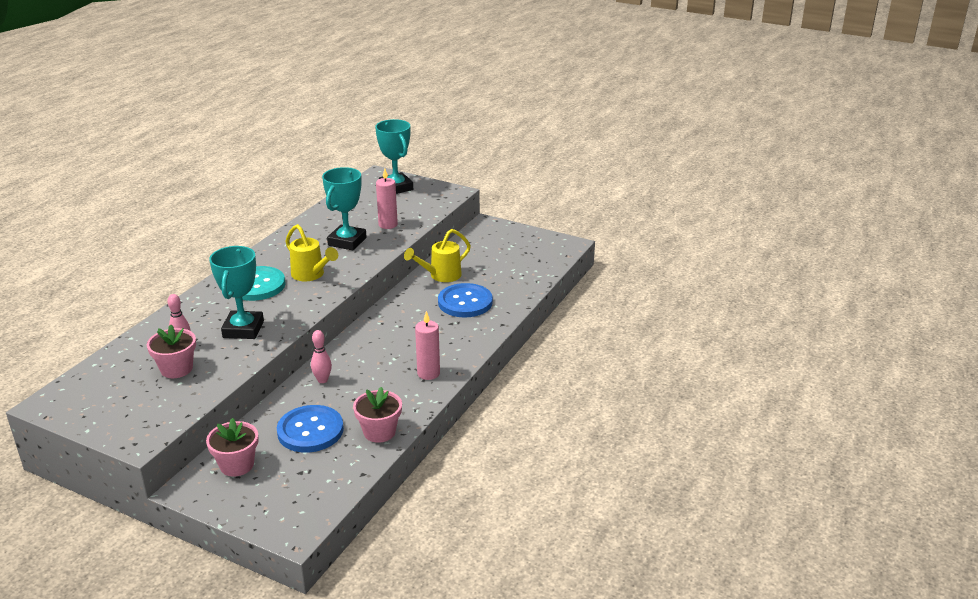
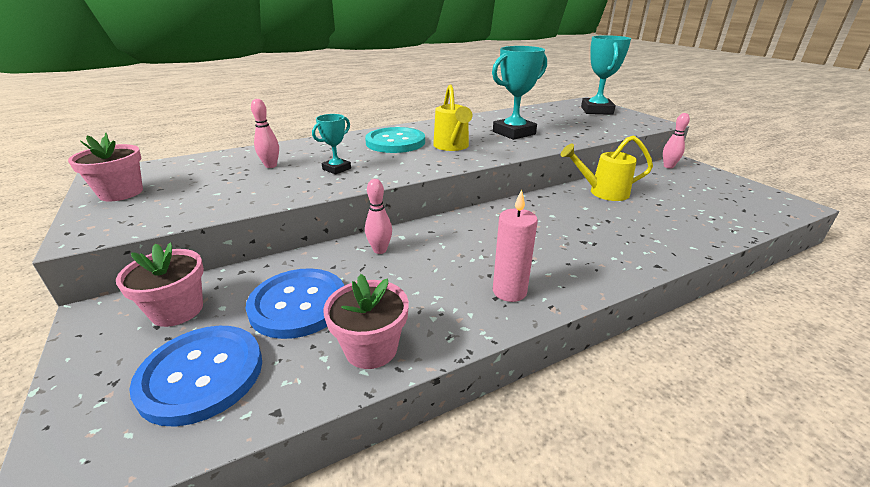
camera: 35 degrees right, 0 degrees up
(176, 369) = (234, 181): pink flower pot -> pink flower pot (121, 193)
(243, 329) = (336, 169): turquoise trophy -> turquoise trophy, size x0.54
(388, 224) = (566, 130): pink candle -> none
(465, 302) = (617, 225): blue button -> blue button (201, 375)
(476, 231) = (668, 166): none -> pink bowling pin

